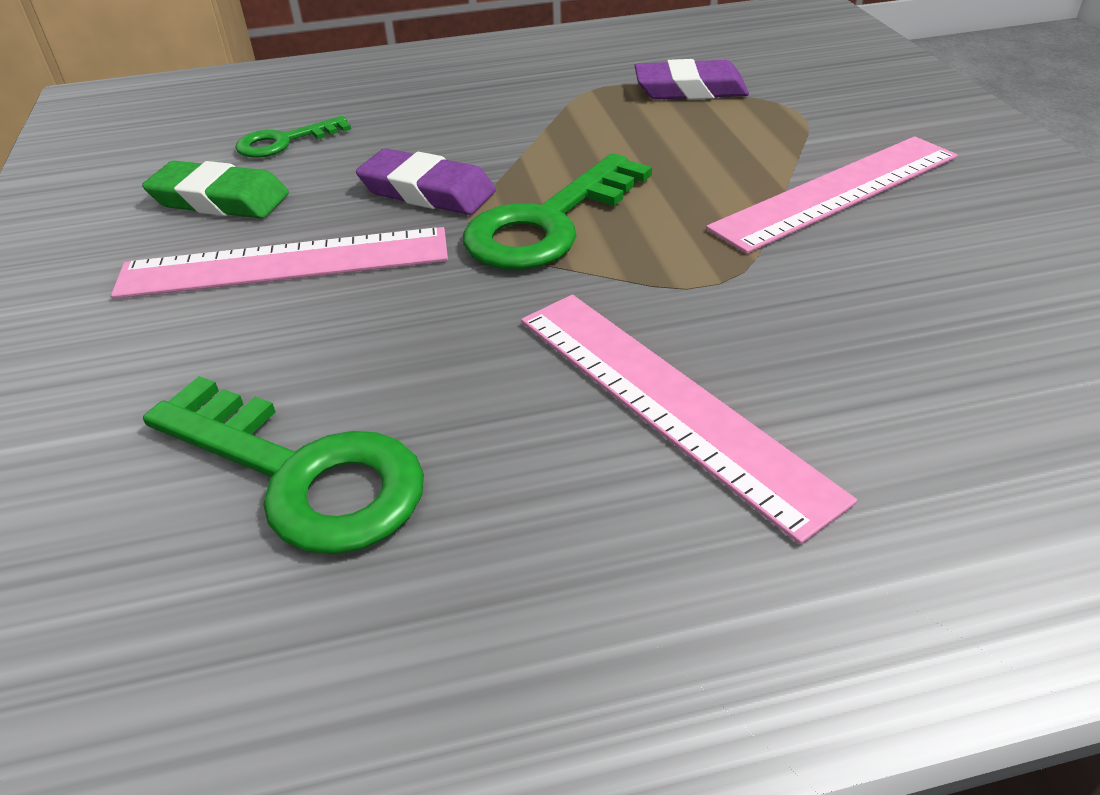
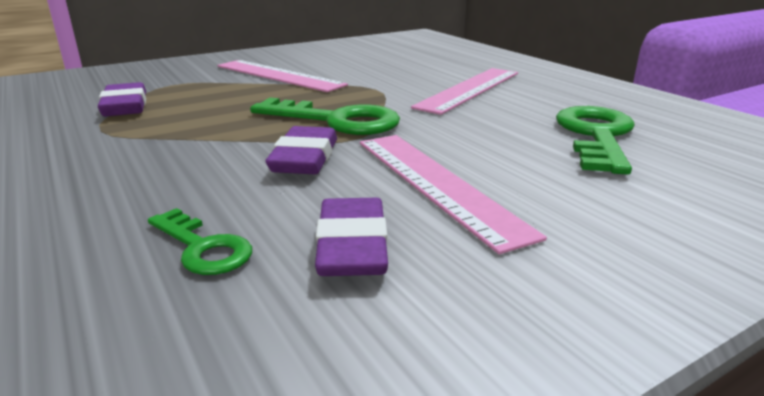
camera: 110 degrees left, 15 degrees down
(219, 199) = (352, 245): green eraser -> purple eraser

